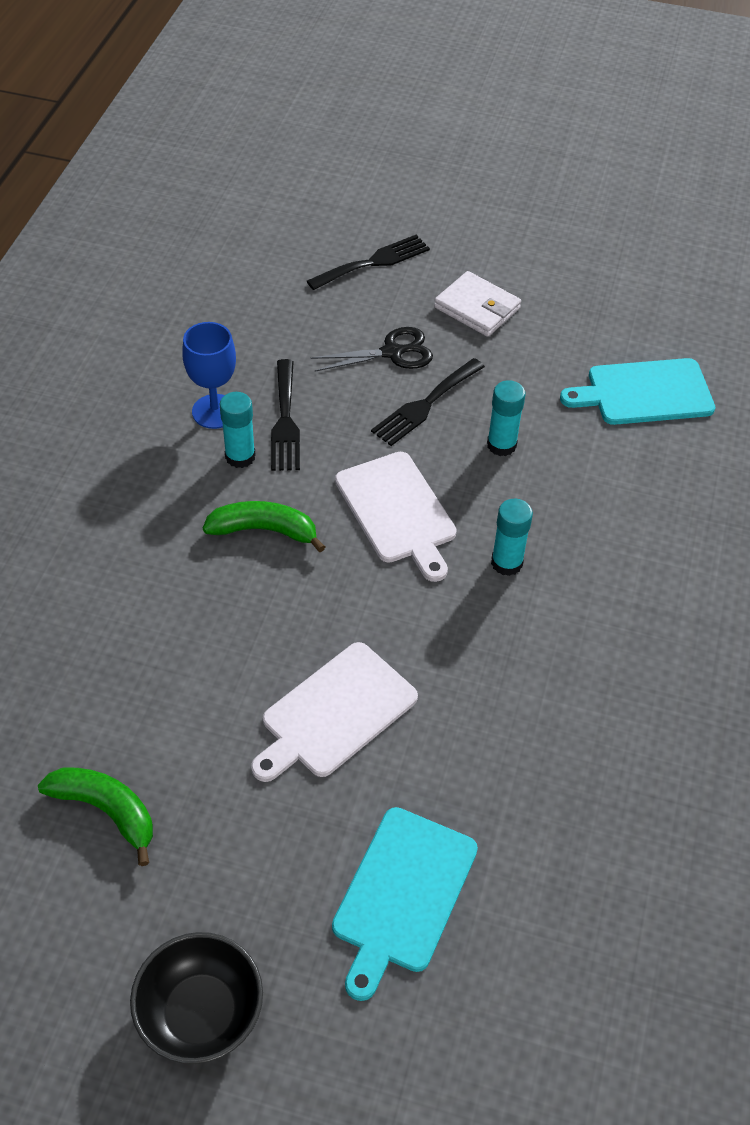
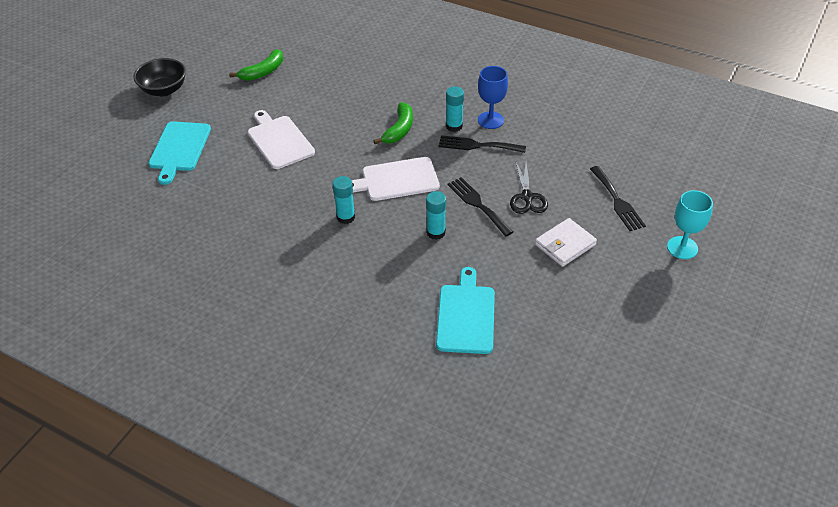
camera: 105 degrees right, 5 degrees down
(402, 895) = (179, 149): turquoise cutting board -> turquoise cutting board turned 120 degrees counterclockwise
(444, 205) = (682, 248): none -> turquoise goblet

